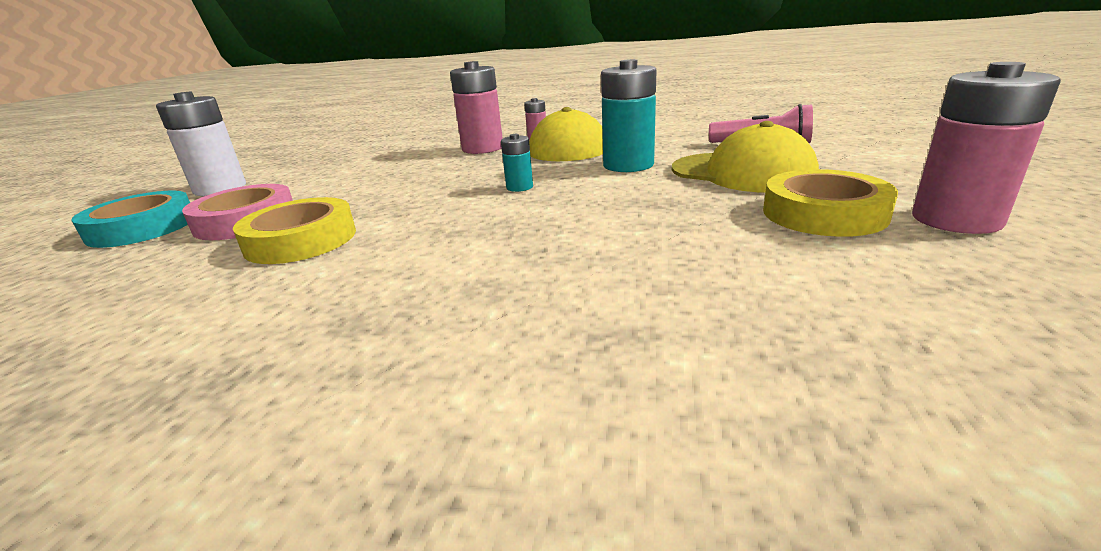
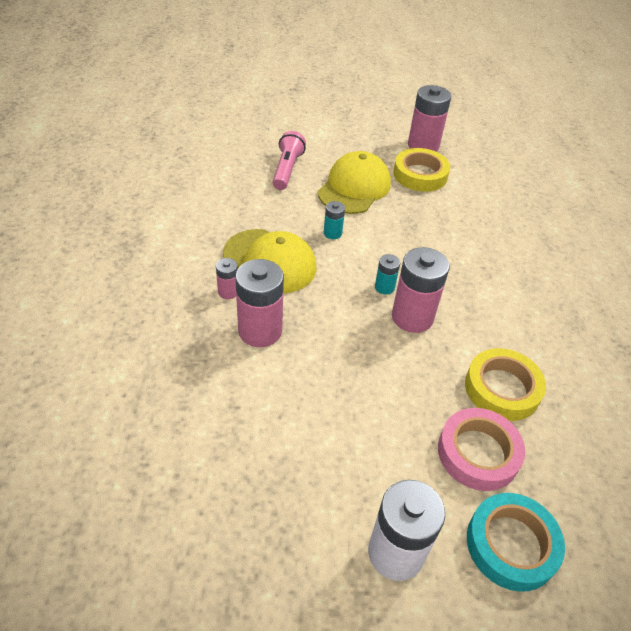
camera: 105 degrees left, 20 degrees up
(460, 199) = (412, 317): none -> pink battery
(628, 165) = (332, 233): turquoise battery -> turquoise battery, size x0.50

